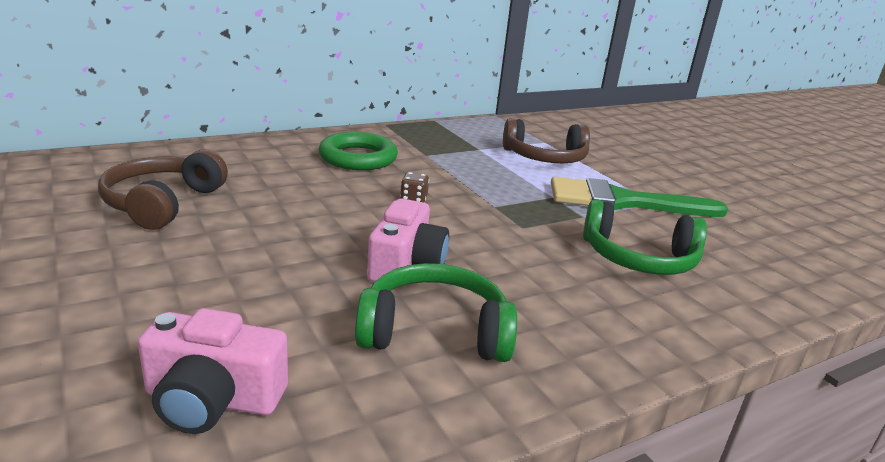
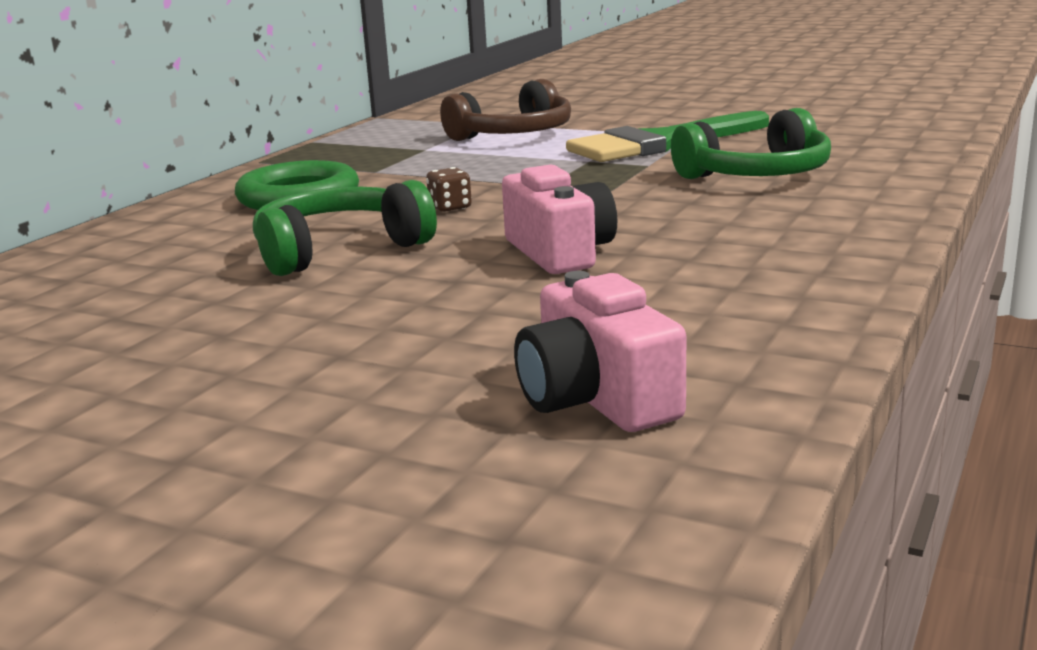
camera: 30 degrees left, 5 degrees down
(163, 203) = (143, 310): brown headphones -> none
(213, 399) = (596, 398): pink camera -> pink camera turned 90 degrees clockwise
(435, 332) = (692, 281): green headphones -> green headphones (339, 250)

